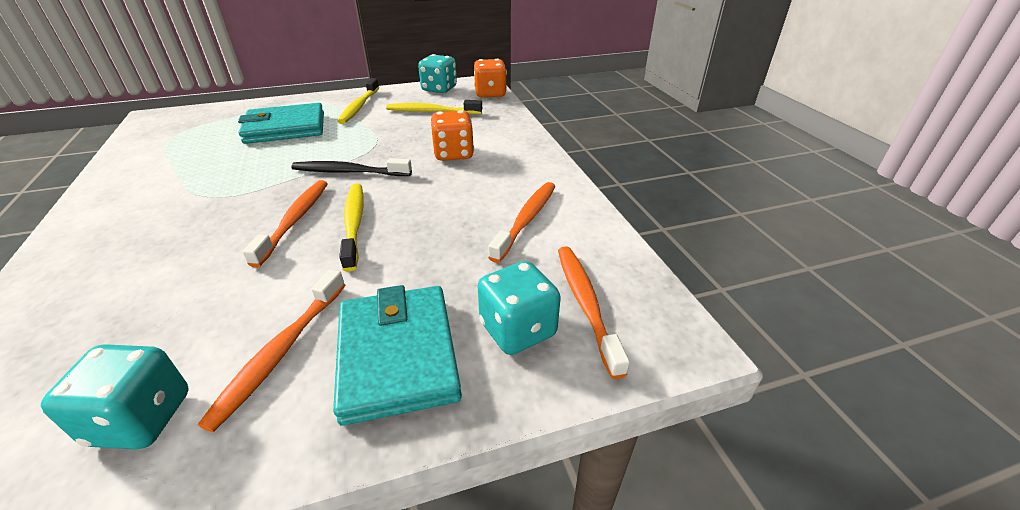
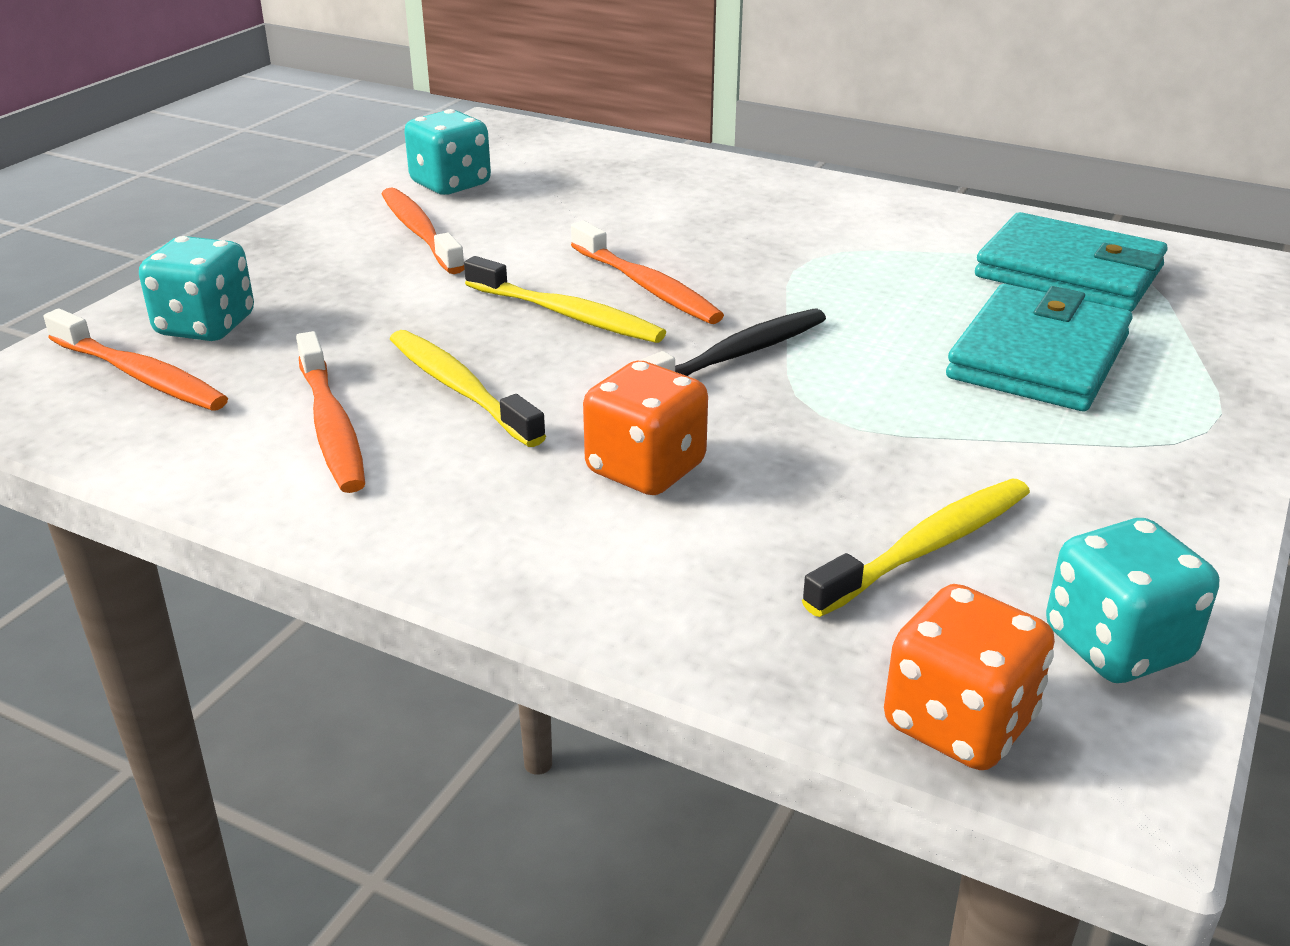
camera: 135 degrees right, 5 degrees down
(359, 106) = (1090, 468): yellow toothbrush -> yellow toothbrush (460, 389)
(397, 355) = (309, 269): turquoise wallet -> turquoise wallet (1069, 272)

